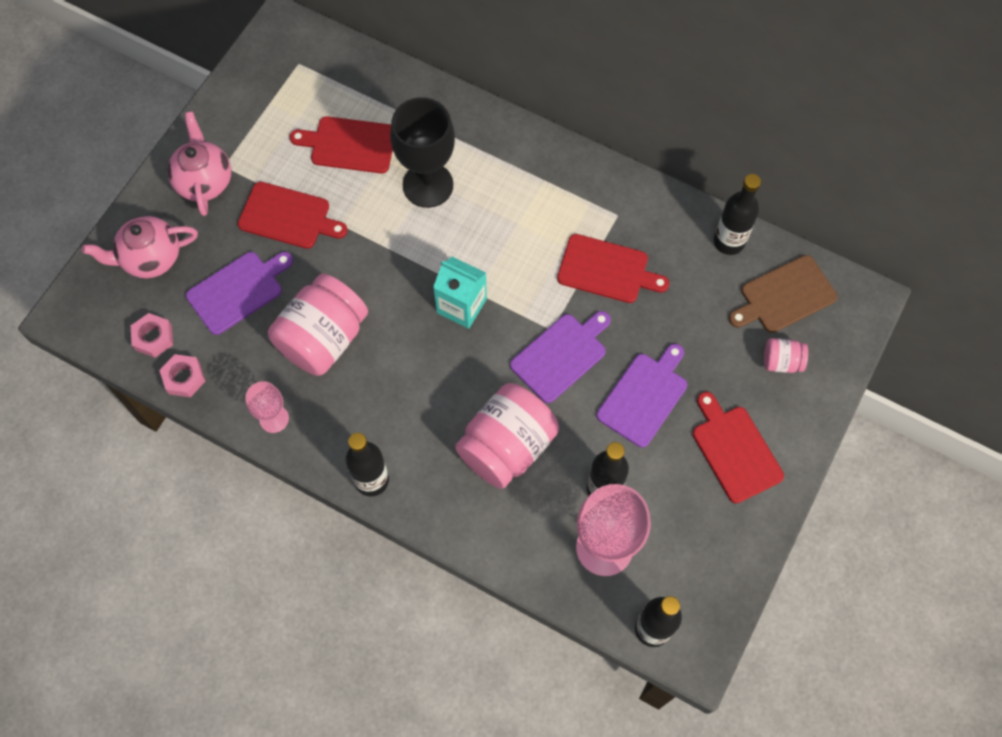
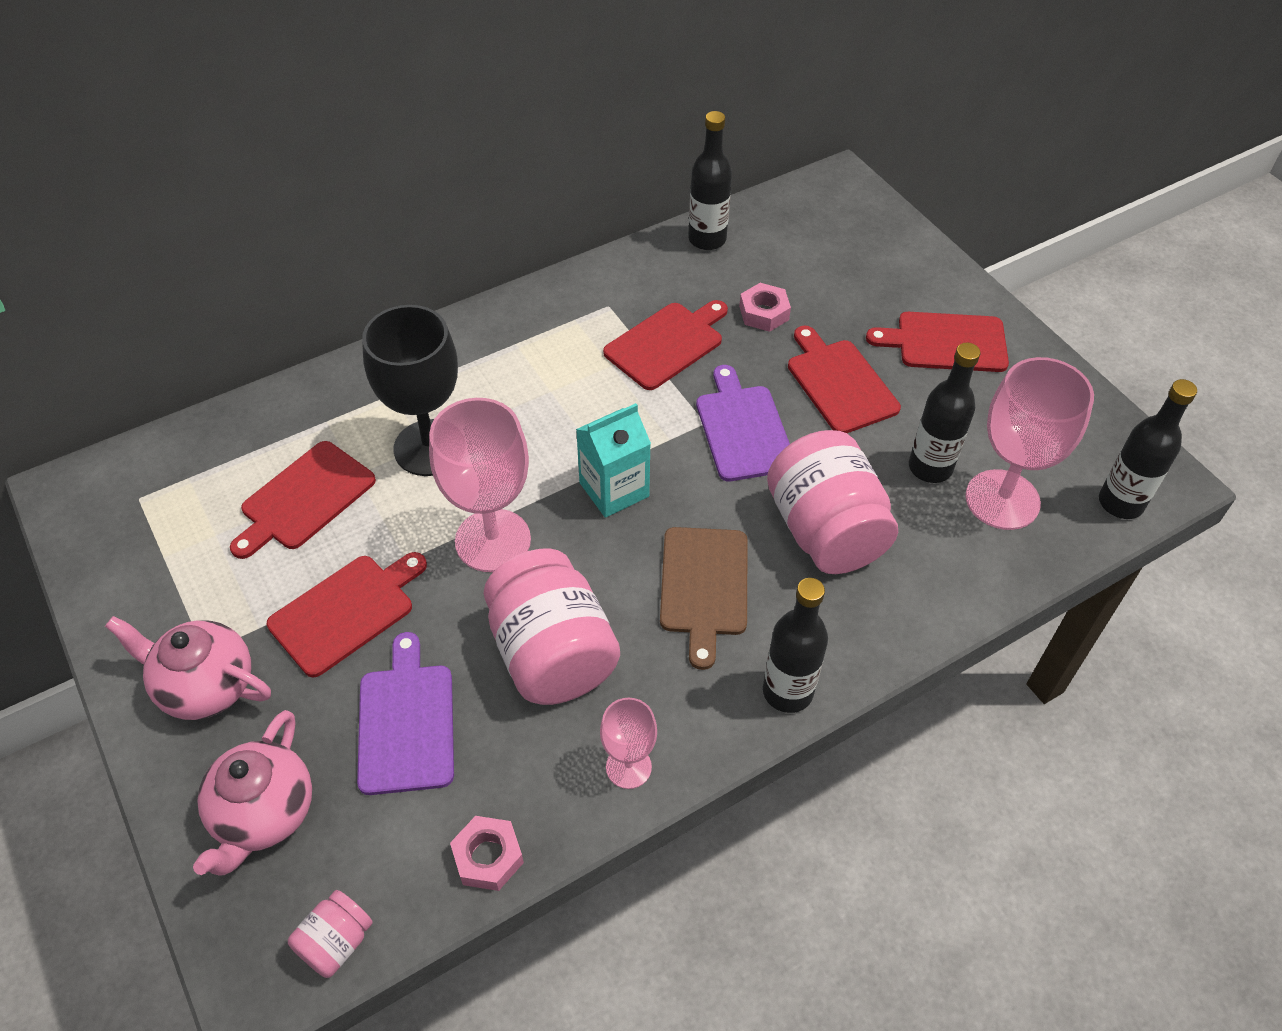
camera: 60 degrees left, 15 degrees down
(153, 338) = (394, 870): pink nut -> pink nut (764, 313)
(381, 261) = (493, 540): none -> pink goblet
(644, 396) = (839, 383): purple cutting board -> red cutting board
(781, 361) = (868, 264): pink jar -> pink jar (336, 942)
(784, 296) = (797, 229): brown cutting board -> brown cutting board (704, 586)

